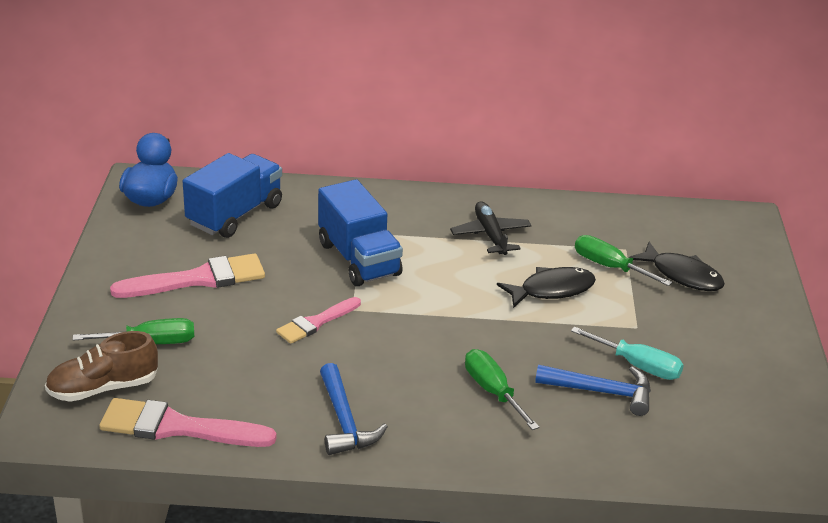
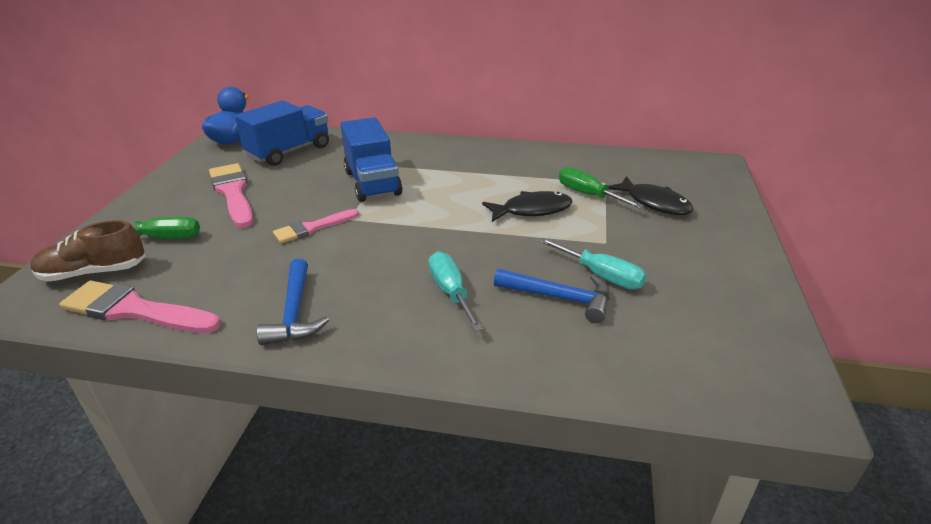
camera: 10 degrees right, 0 degrees up
(198, 279) = (233, 193): pink brush -> pink brush turned 105 degrees counterclockwise
(490, 235) = (490, 170): black plane -> none
(493, 391) = (451, 292): green screwdriver -> turquoise screwdriver

